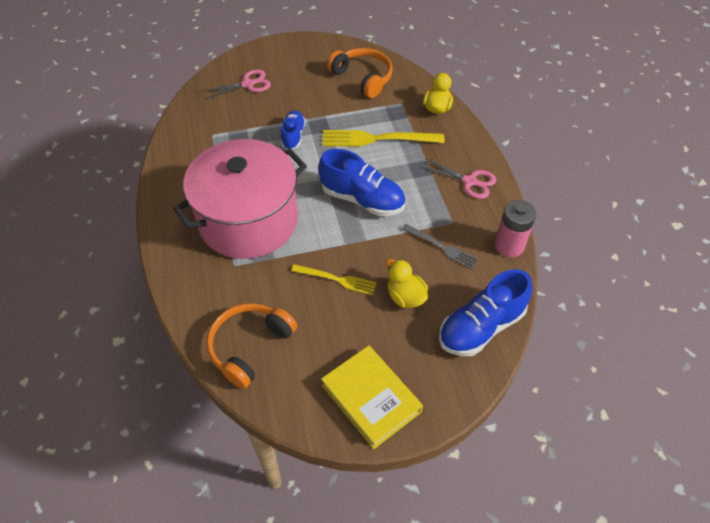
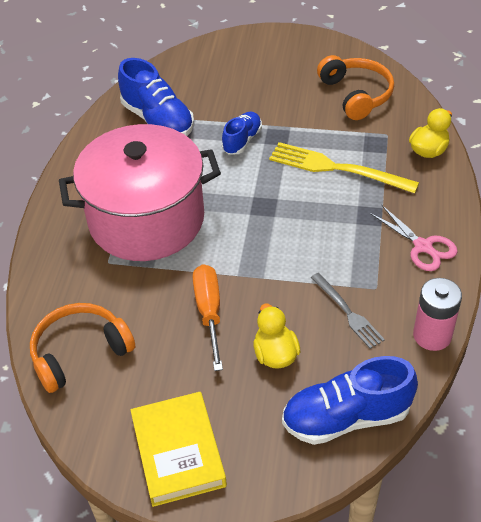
camera: 25 degrees right, 5 degrees down
(248, 84) = (222, 71): pink scissors -> none
(337, 279) = (209, 311): yellow fork -> orange screwdriver
(362, 199) = (283, 232): blue shoe -> blue shoe (158, 120)

